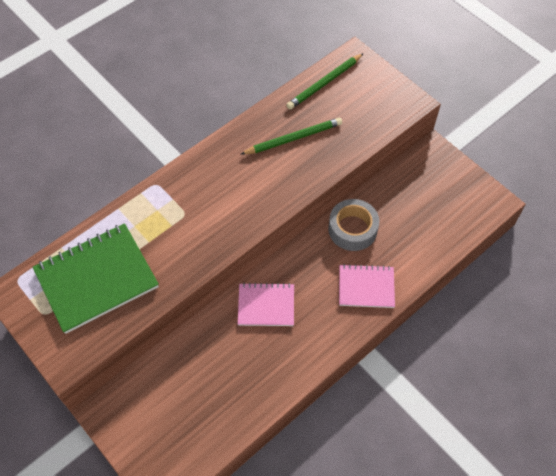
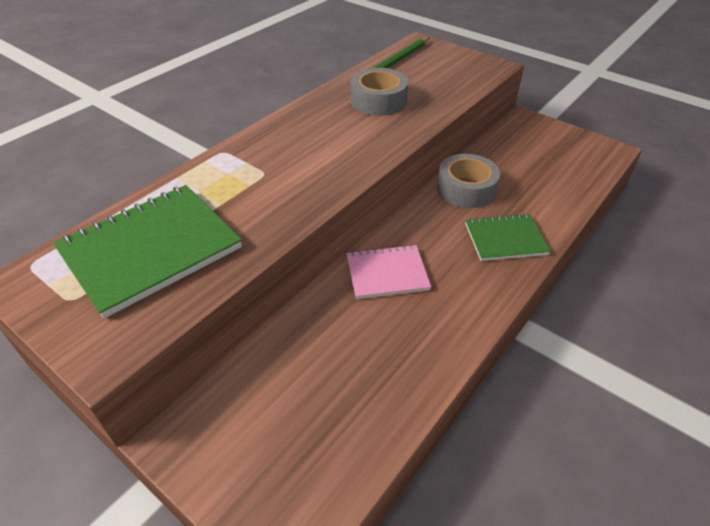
camera: 10 degrees left, 15 degrees down
(293, 138) = (378, 101): green pencil -> grey tape
(366, 287) = (505, 239): pink notebook -> green notebook

